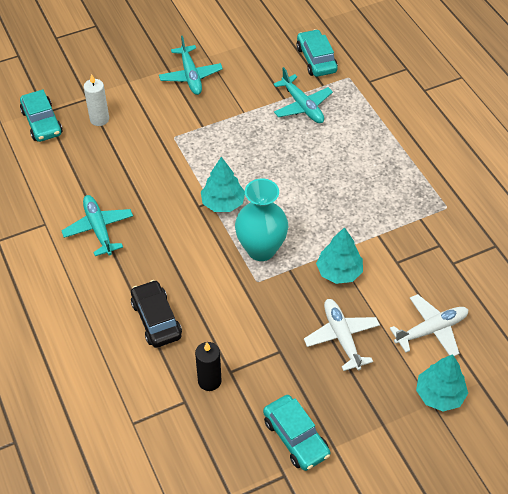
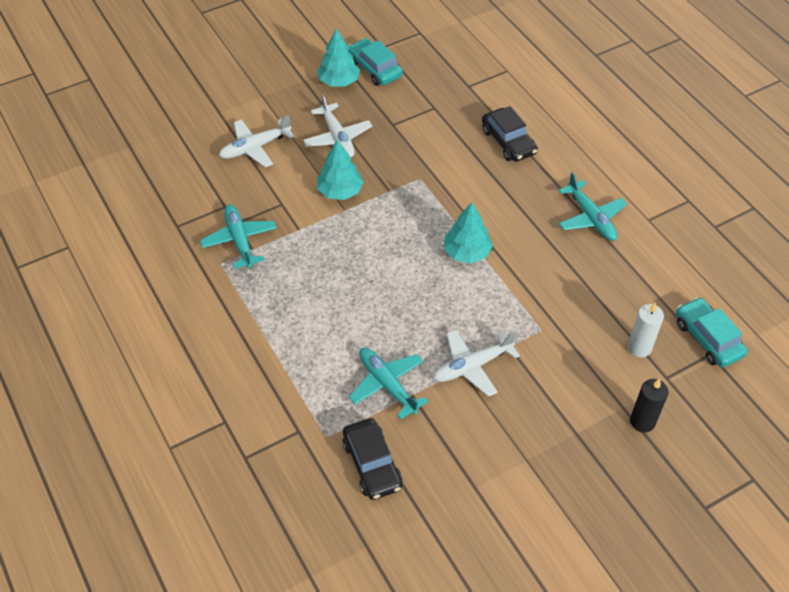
camera: 175 degrees right, 0 degrees up
(190, 76) = (542, 423): turquoise plane -> turquoise plane (240, 240)
(209, 381) = (450, 100): black candle -> black candle (642, 421)
(235, 114) = (472, 366): none -> white plane
(261, 249) = (419, 207): turquoise vase -> none
(316, 59) = (372, 464): turquoise car -> black car
(439, 394) = (255, 101): turquoise tree -> turquoise tree (339, 81)

